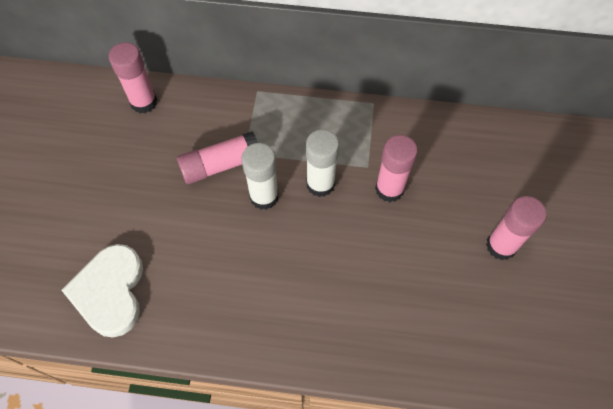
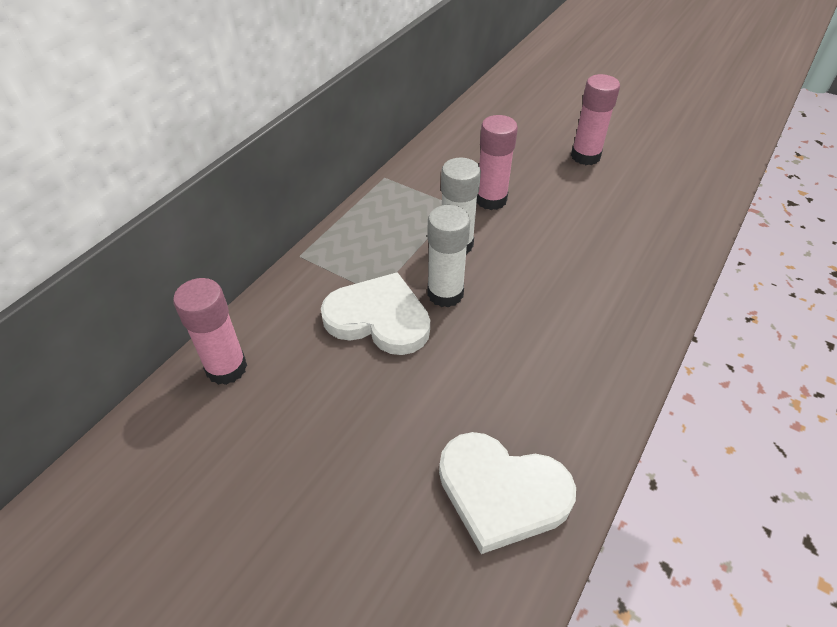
camera: 65 degrees left, 15 degrees down
(221, 165) = (379, 318): pink glue stick -> white heart

